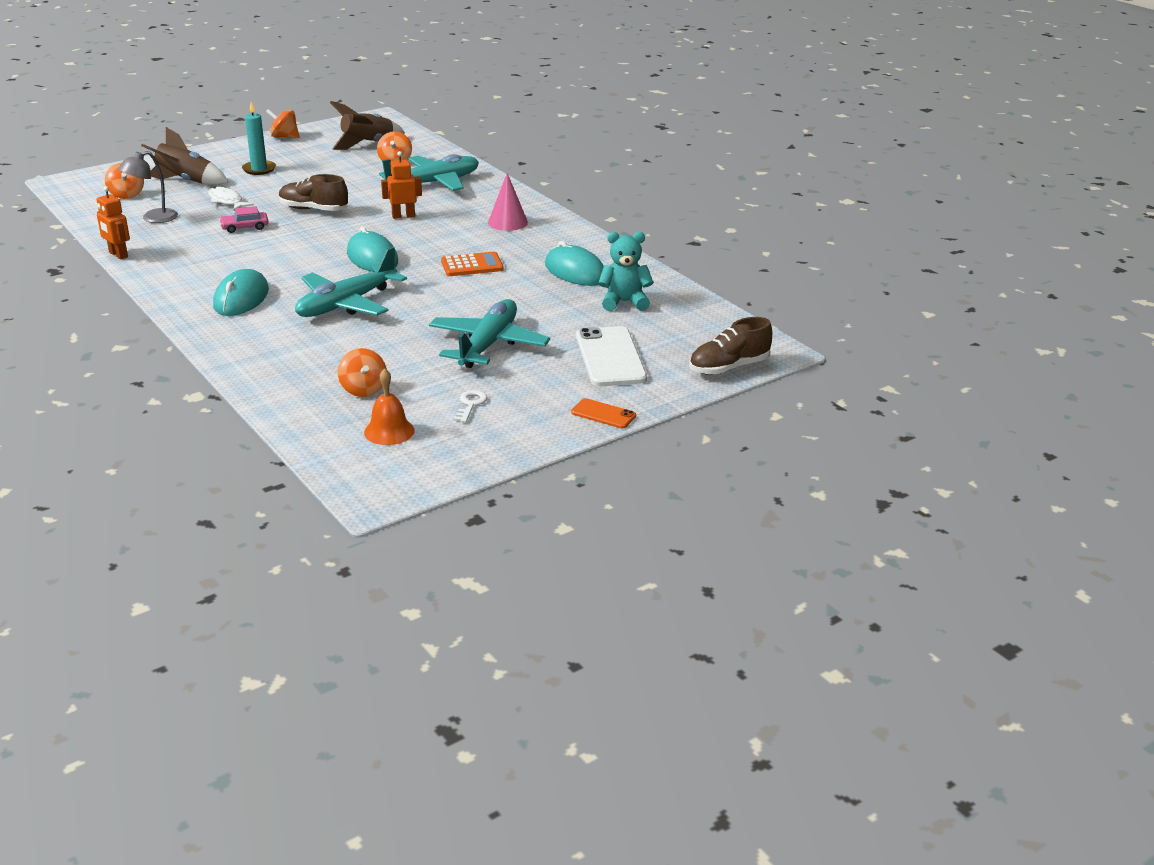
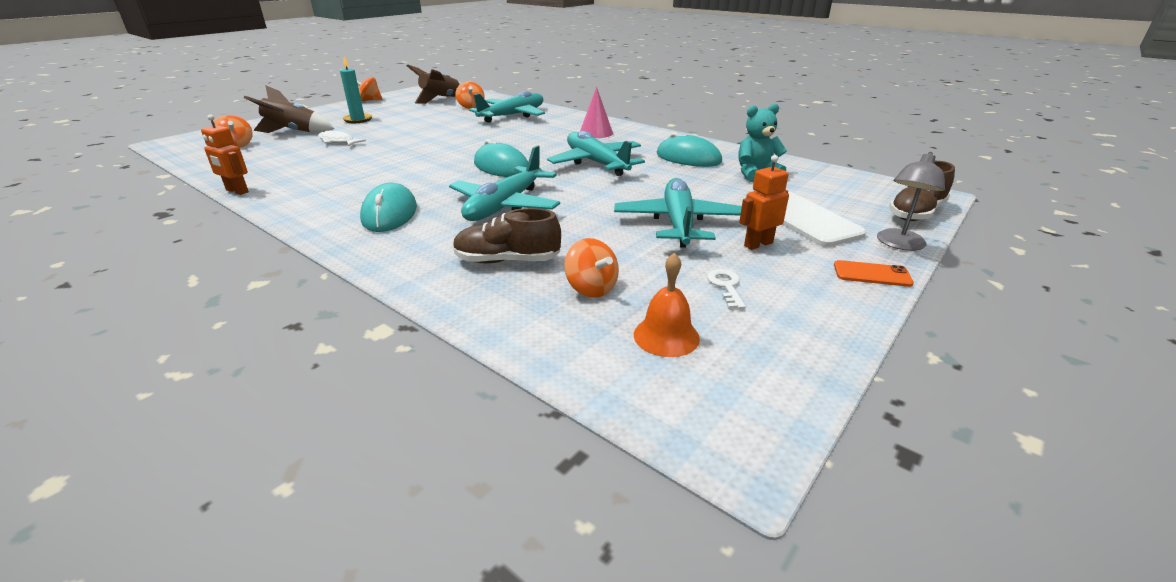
camera: 15 degrees left, 0 degrees up
(153, 218) = (268, 159): grey lamp -> grey lamp (899, 244)
(245, 227) = (364, 157): pink car -> none
(313, 209) = (422, 140): brown shoe -> brown shoe (507, 261)
(403, 216) = (505, 137): orange robot -> orange robot (758, 244)
(472, 265) = (596, 163): orange calculator -> turquoise plane

